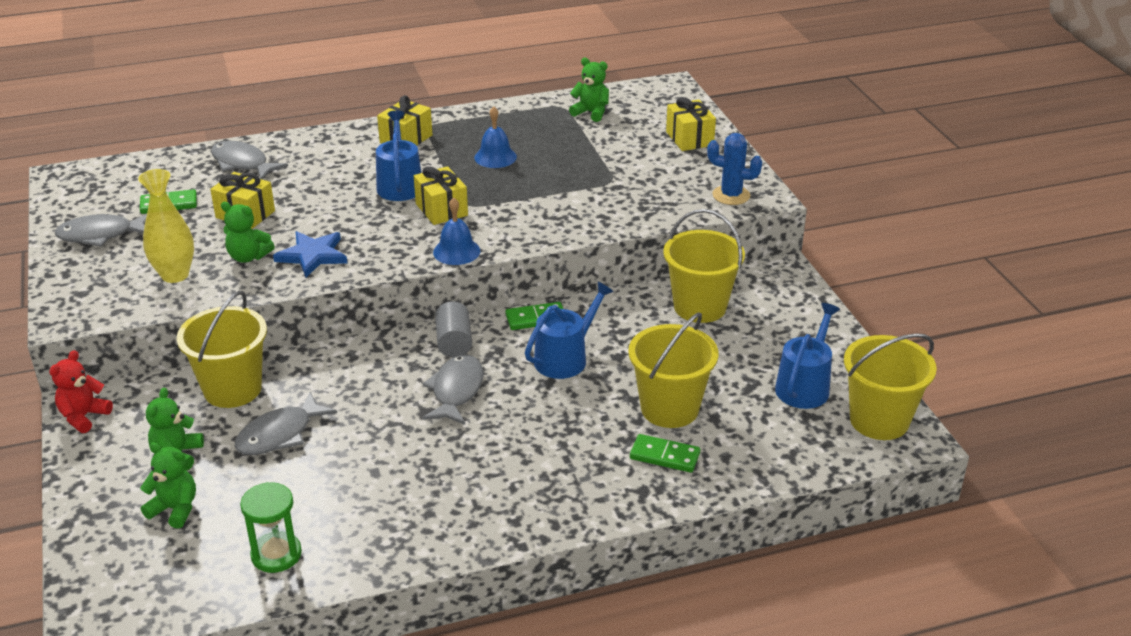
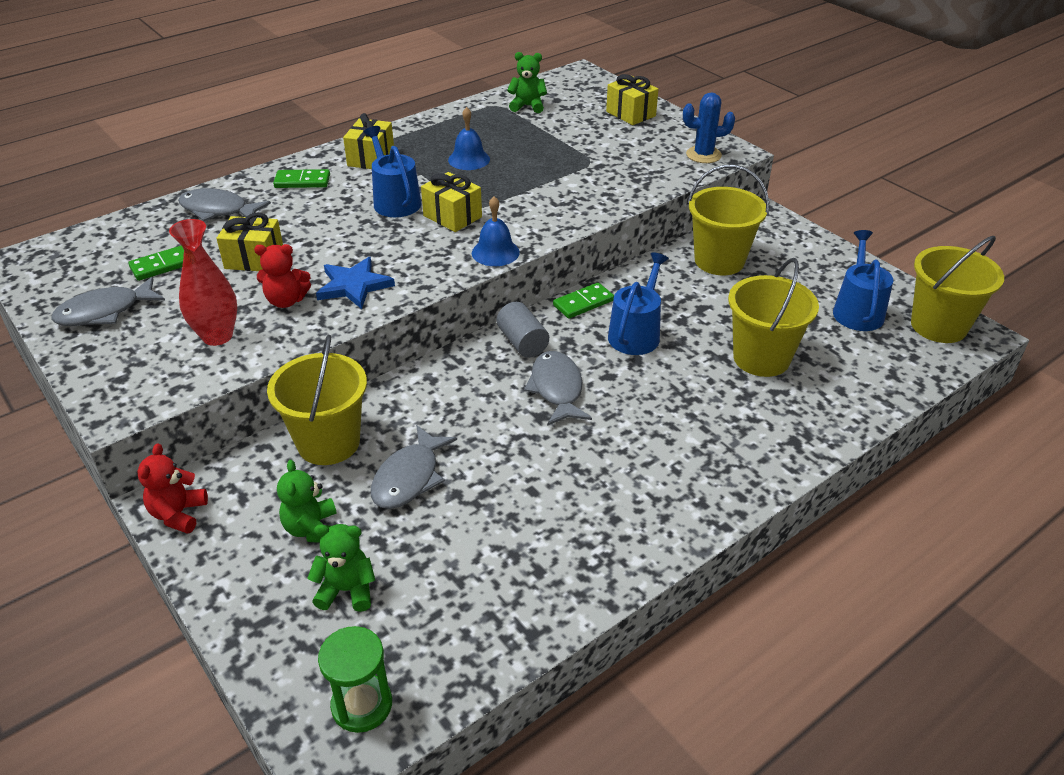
camera: 20 degrees left, 5 degrees up
(175, 275) = (217, 336): yellow vase -> red vase
(248, 257) = (286, 301): green teddy bear -> red teddy bear
(276, 554) = (489, 608): green hourglass -> green hourglass (362, 705)
(664, 456) = (789, 403): green domino -> green domino (302, 181)

